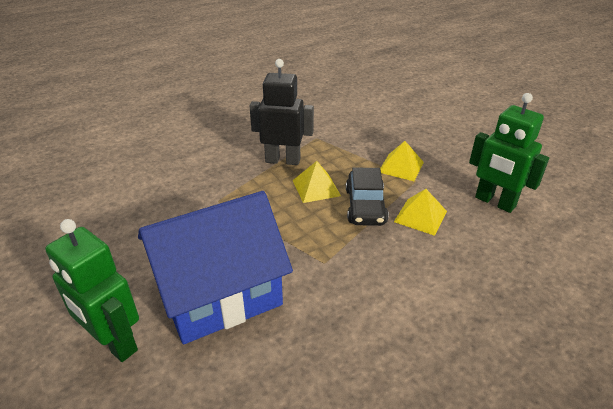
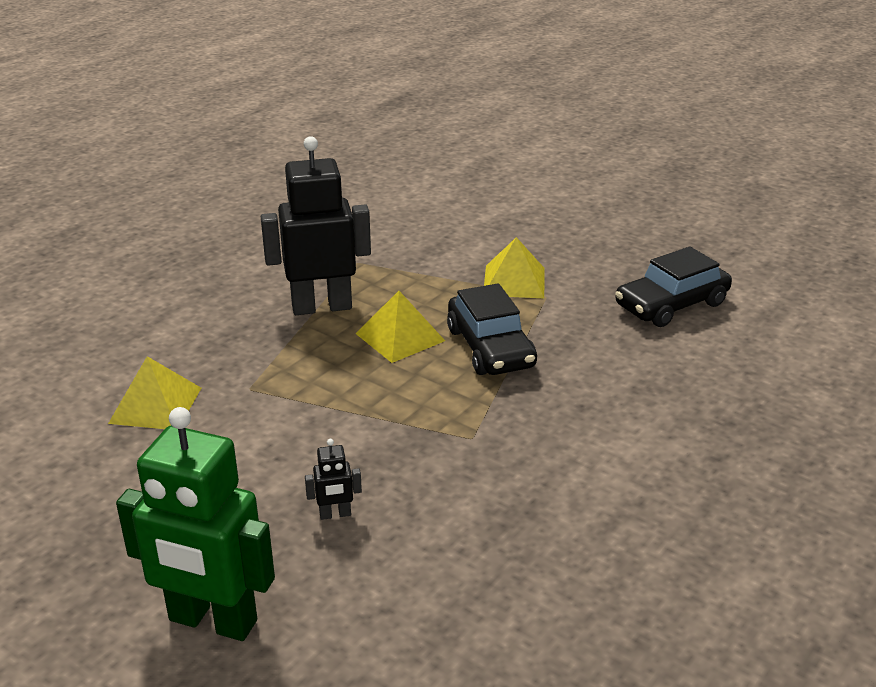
camera: 20 degrees left, 5 degrees down
(219, 292) = (335, 514): blue house -> black robot
(420, 216) = (578, 345): yellow pyramid -> yellow pyramid (155, 405)
(494, 202) = (671, 305): green robot -> black car

